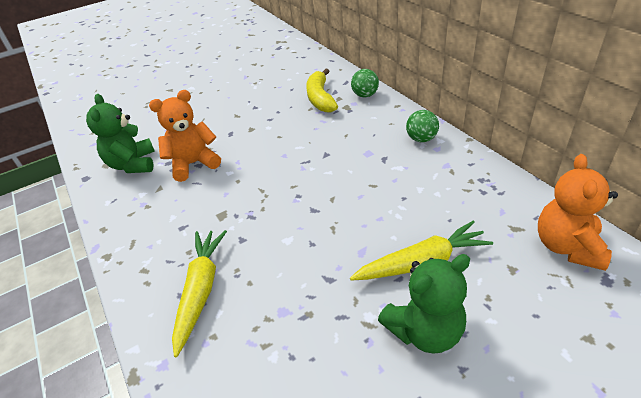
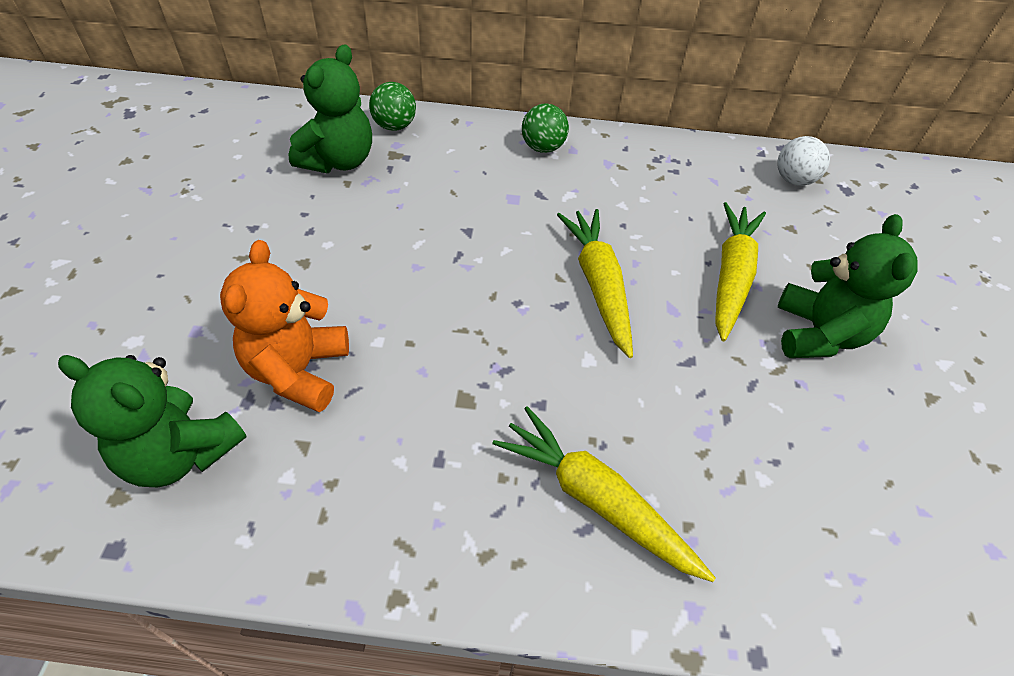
camera: 60 degrees left, 10 degrees up
(320, 98) = (338, 161): yellow banana -> green teddy bear
(344, 214) = (598, 285): none -> yellow carrot
(567, 246) = (793, 180): orange teddy bear -> white ball

